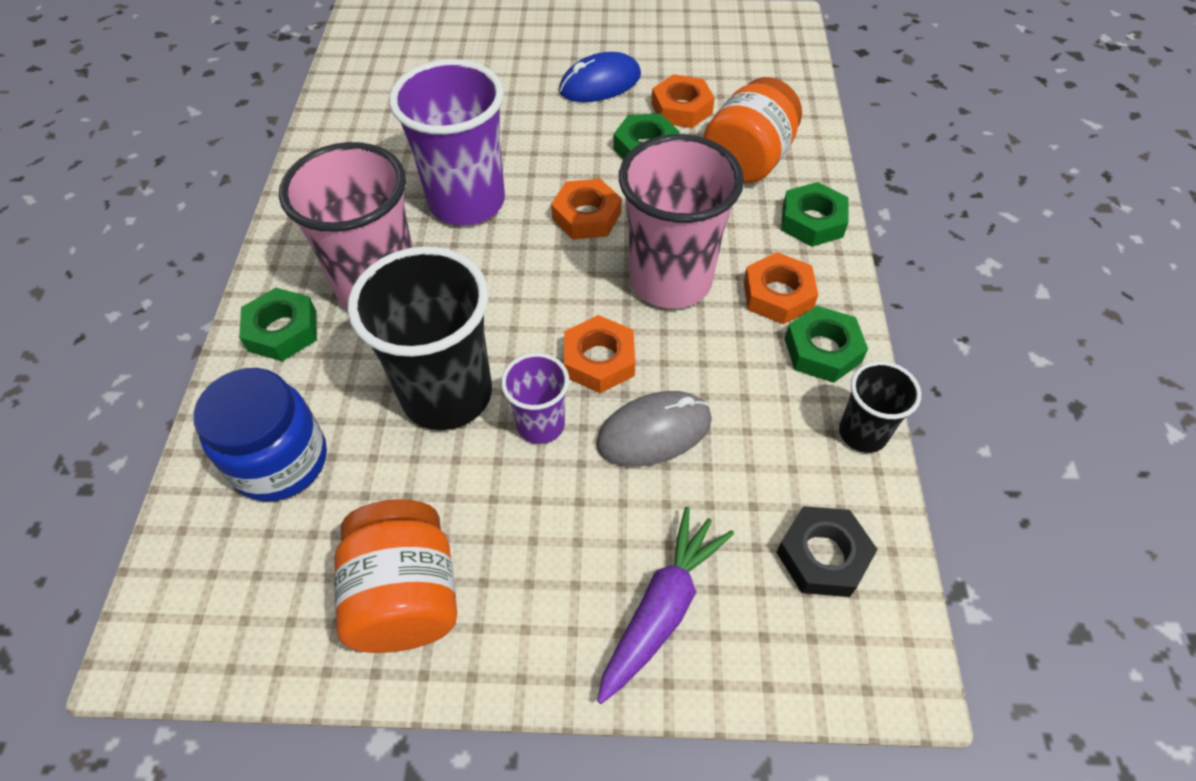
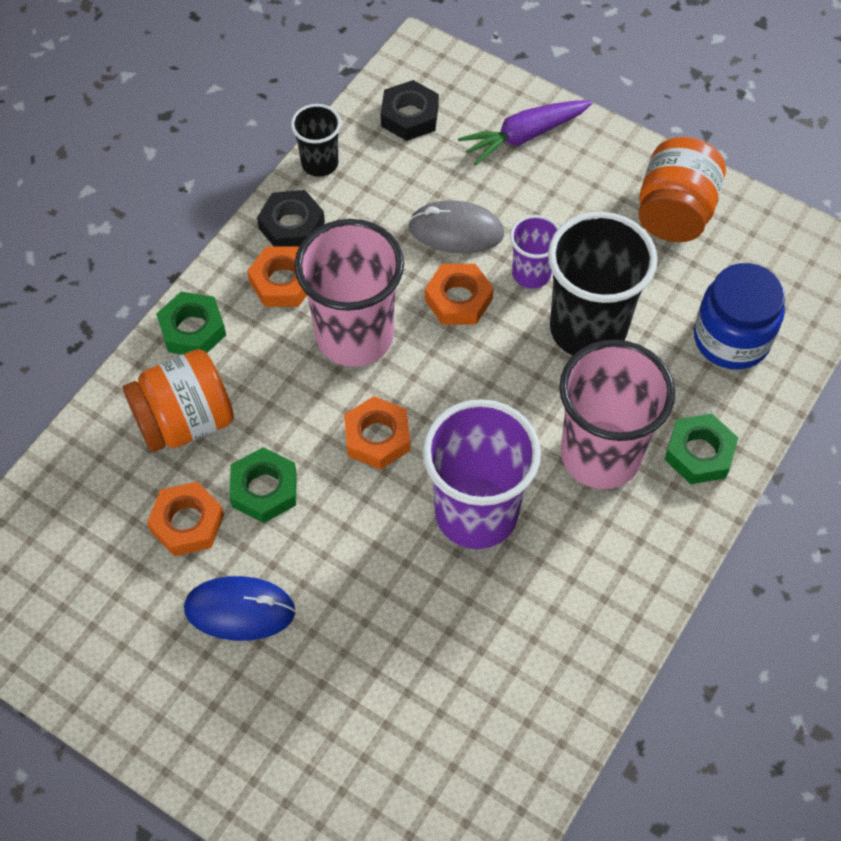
camera: 150 degrees left, 5 degrees up
(822, 350) = (291, 226): green nut -> black nut

